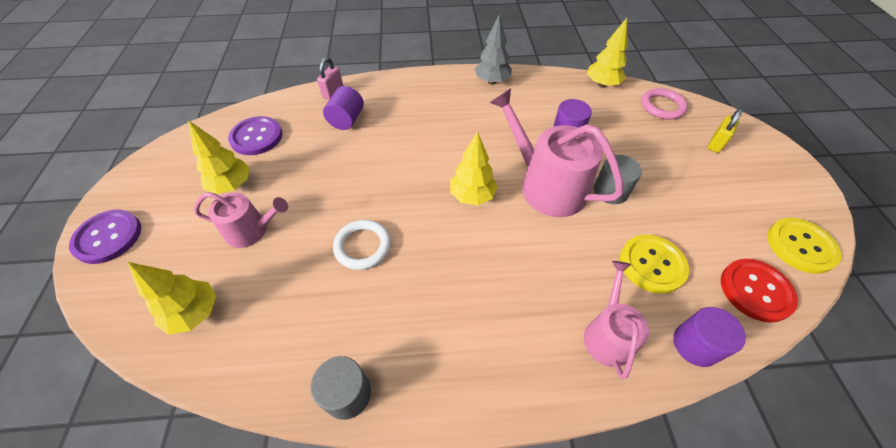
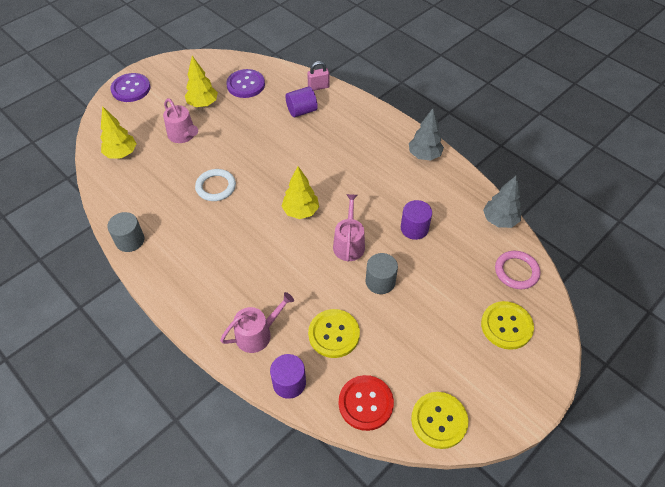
camera: 50 degrees right, 0 degrees up
(546, 185) = (349, 243): pink watering can -> pink watering can, size x0.59
(602, 84) = (499, 220): yellow tree -> grey tree
(715, 144) = (506, 326): yellow padlock -> yellow button

